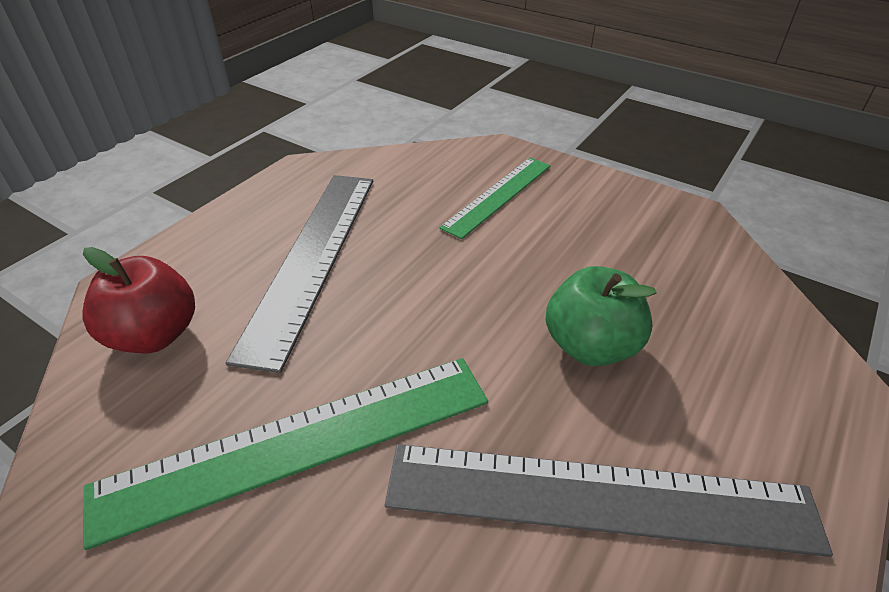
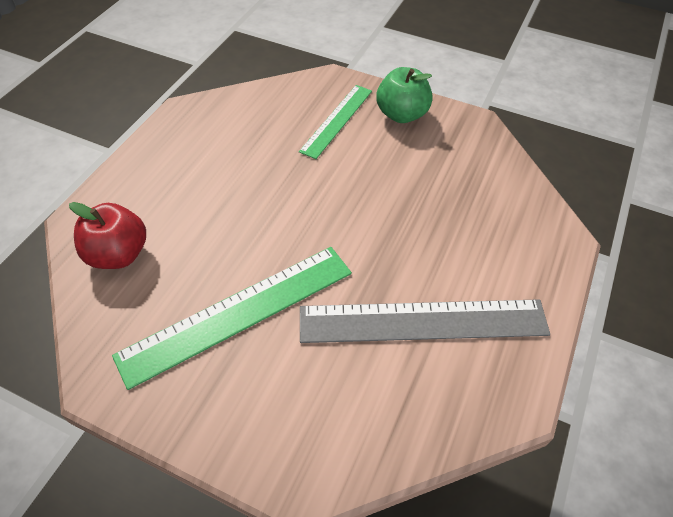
camera: 10 degrees left, 10 degrees up
(312, 258) = (212, 185): grey ruler -> none
(590, 346) = (411, 229): green apple -> green apple (401, 114)

